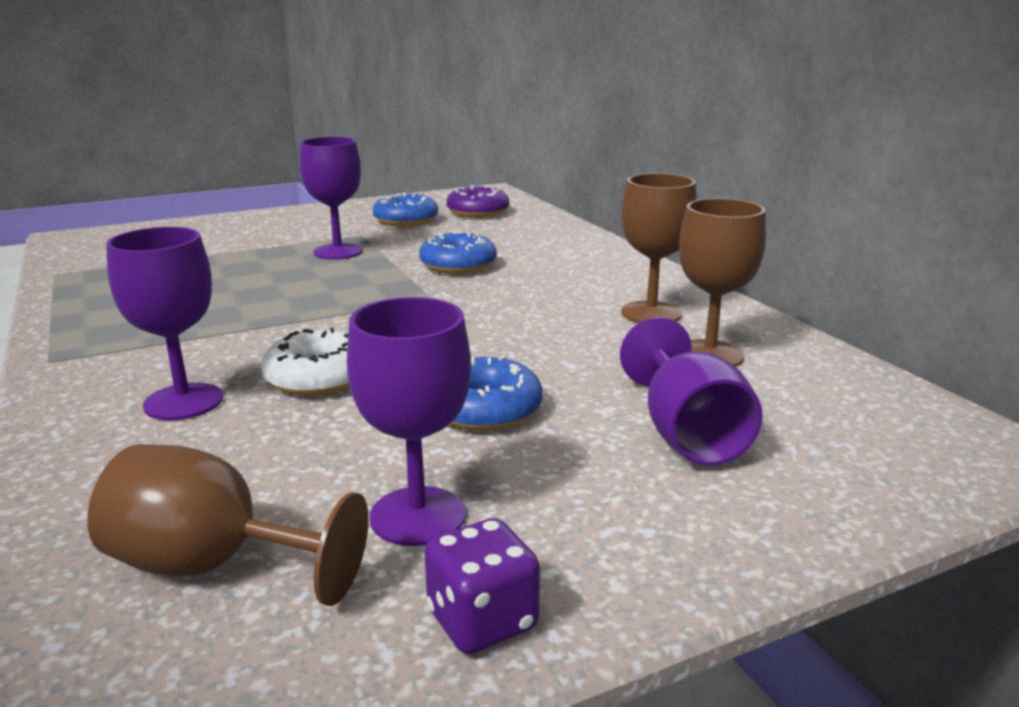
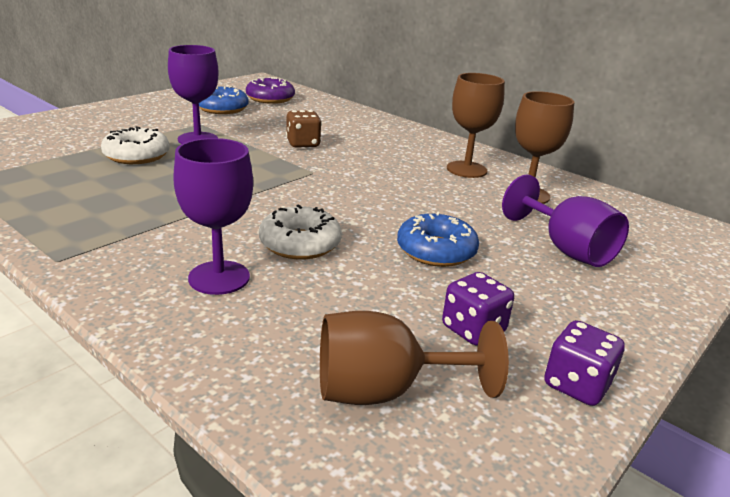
camera: 25 degrees left, 5 degrees up
(251, 264) = (137, 155): none -> white donut
(417, 516) = (473, 330): purple goblet -> purple dice
(458, 265) = (303, 144): blue donut -> brown dice

